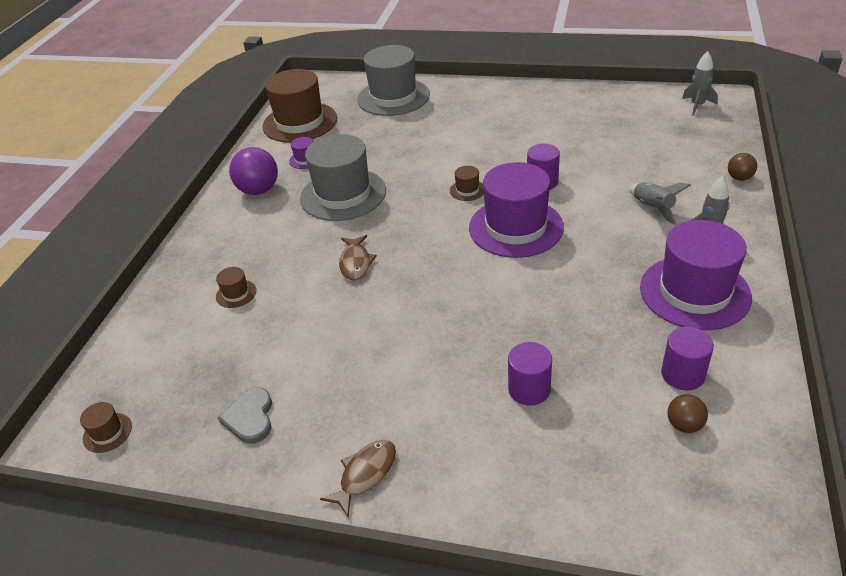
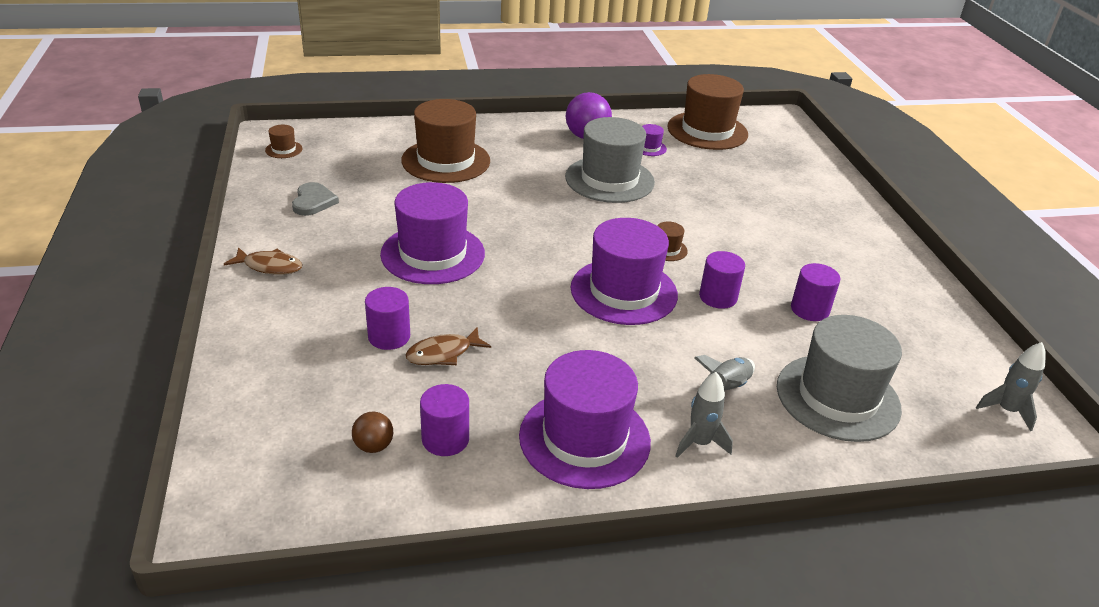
camera: 60 degrees right, 5 degrees down
(236, 294) = (446, 161): brown hat -> brown hat, size x2.45
(250, 418) = (313, 201): grey heart -> grey heart turned 120 degrees clockwise
(355, 263) = (514, 208): brown fish -> brown fish (443, 353)
(393, 97) = (800, 171): grey hat -> grey hat (837, 397)
(405, 334) = (433, 254): none -> purple hat
(573, 145) = (809, 309): none -> purple cylinder
(739, 178) = (852, 465): brown ball -> none

